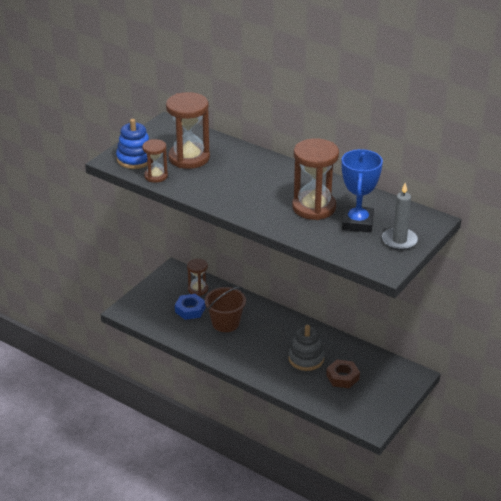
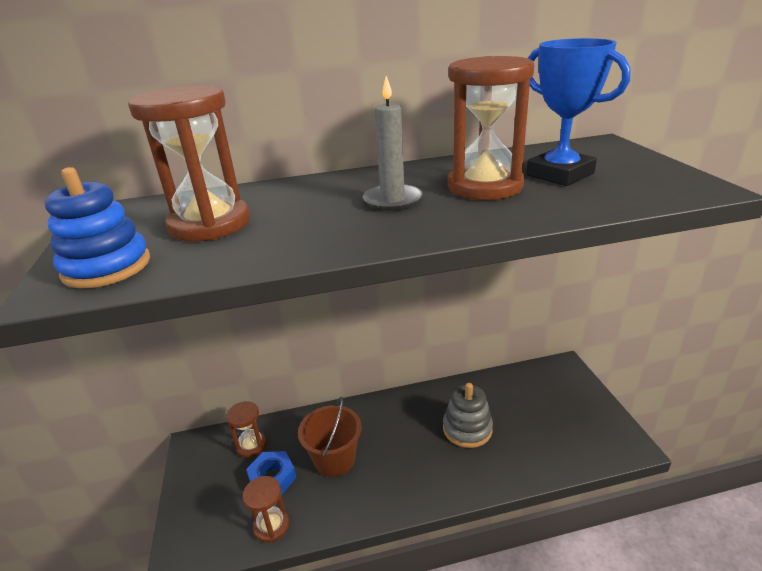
camera: 45 degrees left, 5 degrees down
(156, 176) = (188, 267): brown hourglass -> brown hourglass (271, 526)
(342, 377) = (524, 418): brown nut -> none
(399, 240) = (633, 165): grey candle -> grey candle (392, 200)

